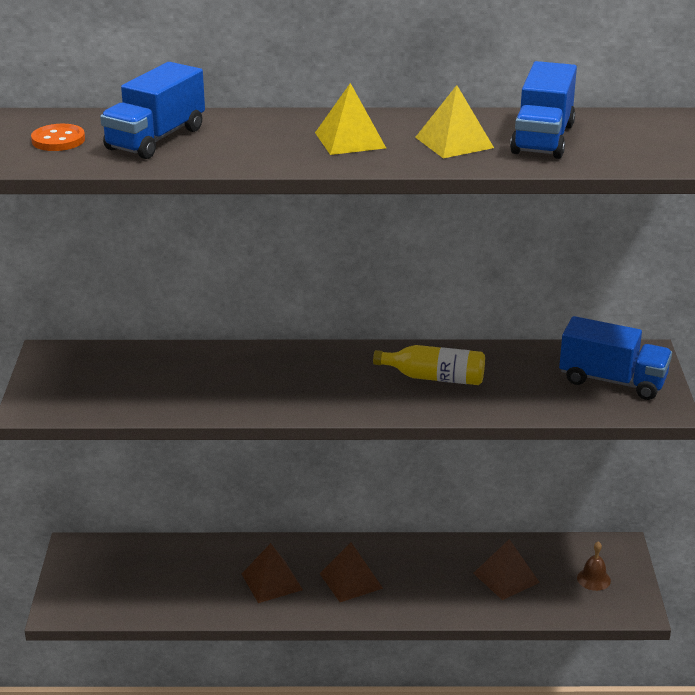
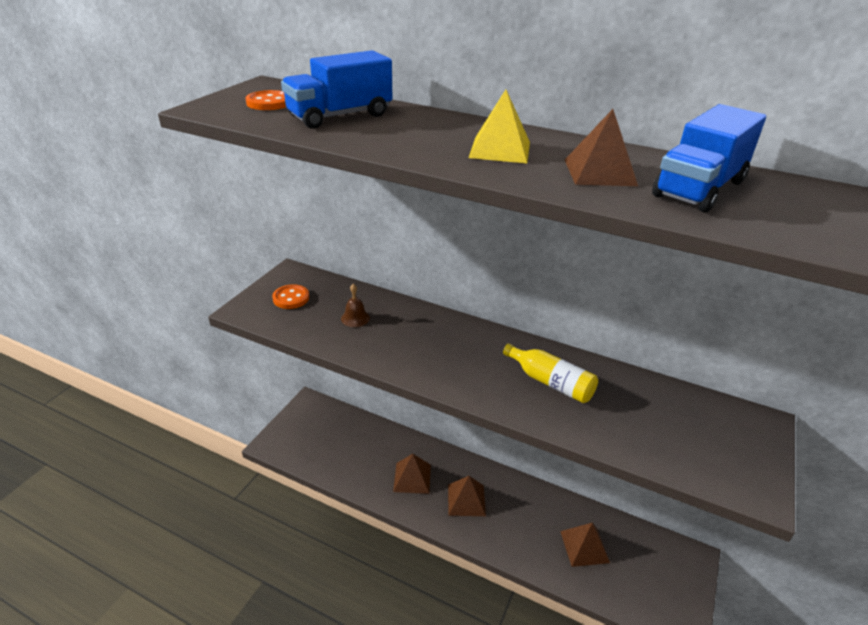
camera: 25 degrees right, 5 degrees up
(78, 380) = (291, 298): none -> orange button
(454, 142) = (599, 172): yellow pyramid -> brown pyramid
(593, 579) = (657, 579): brown bell -> brown bell (355, 318)
(612, 381) = (715, 441): blue truck -> none

